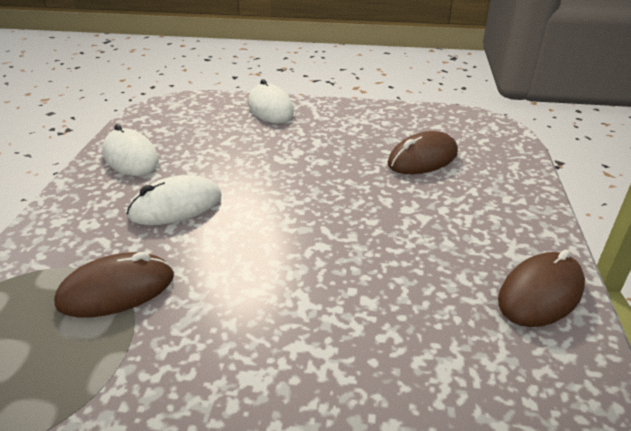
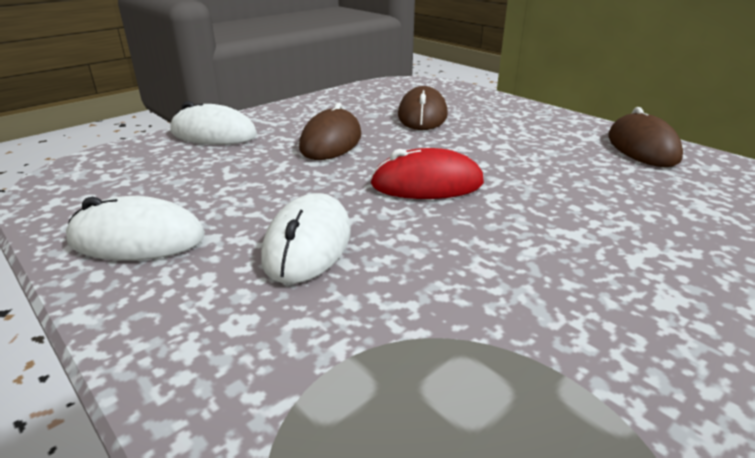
camera: 50 degrees left, 5 degrees down
(117, 290) = (431, 343): brown mouse -> brown mouse (331, 141)
(302, 211) = (427, 184): none -> red mouse

